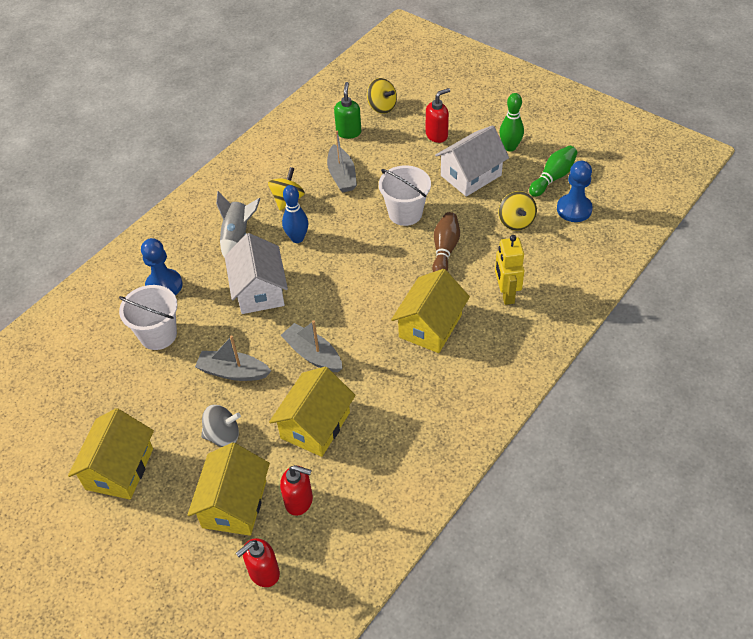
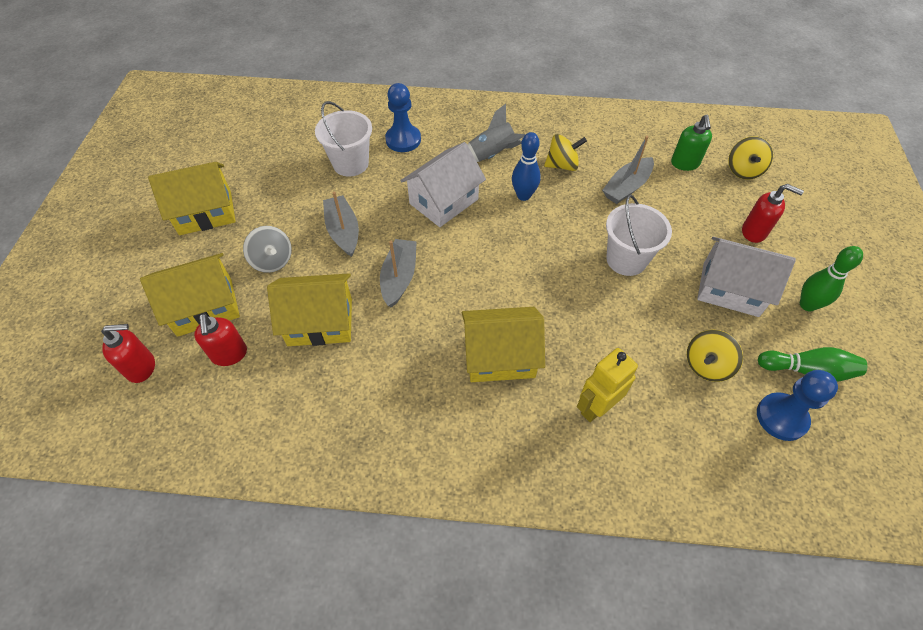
camera: 55 degrees right, 5 degrees up
(263, 573) = (141, 367): red soap dispenser -> red soap dispenser turned 150 degrees clockwise
(348, 132) = (685, 164): green soap dispenser -> green soap dispenser turned 120 degrees clockwise
(445, 250) = (609, 318): brown bowling pin -> none

